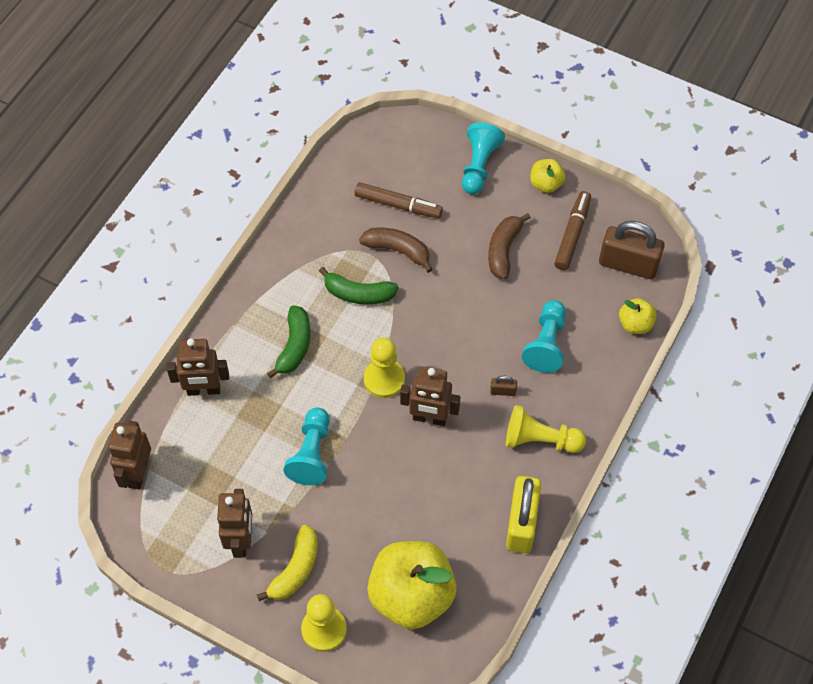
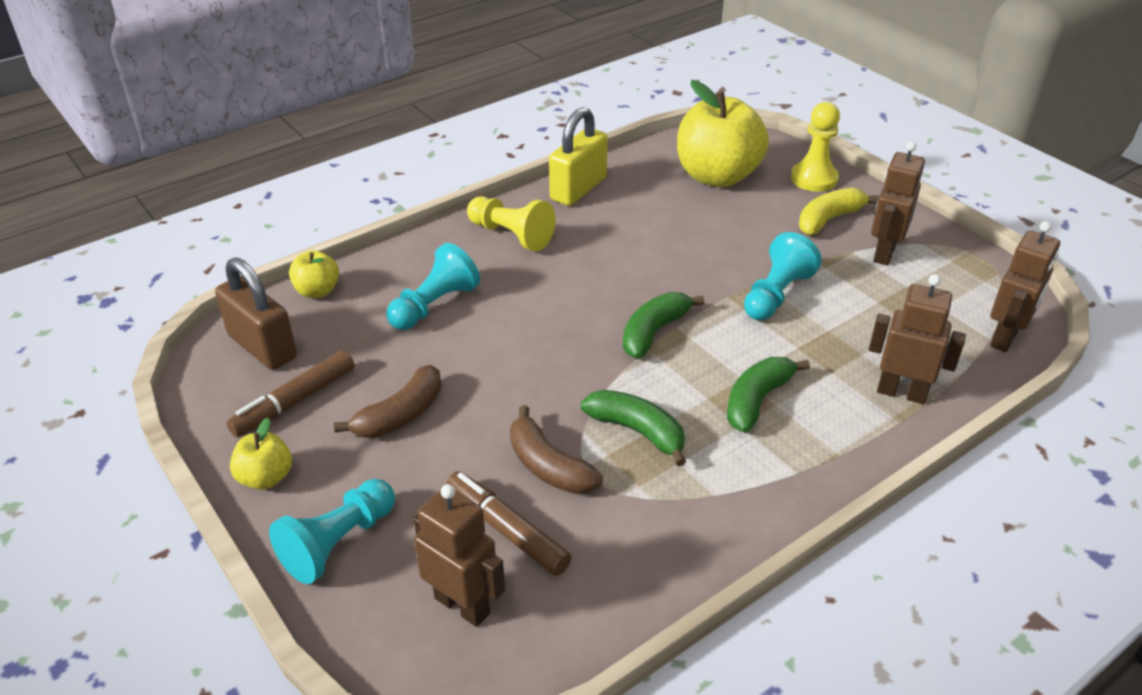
camera: 155 degrees left, 20 degrees down
(384, 379) = (653, 332): yellow pawn -> green banana
(429, 418) = (620, 284): brown robot -> brown robot (462, 605)
(503, 391) = (519, 281): brown padlock -> none

